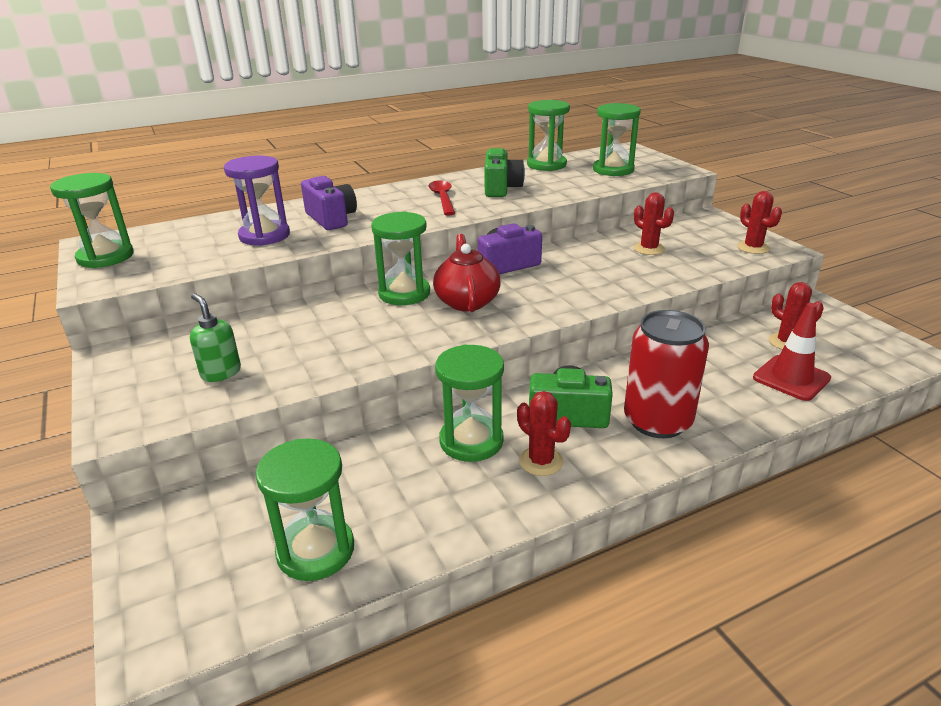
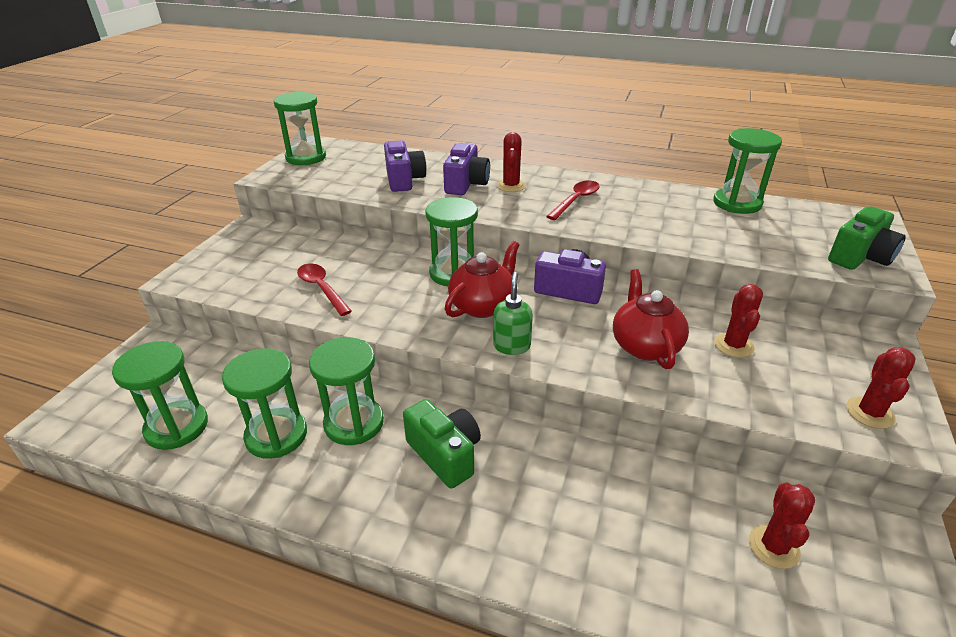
camera: 45 degrees right, 5 degrees up
(221, 373) = (269, 272): green soap dispenser -> green soap dispenser (511, 346)
(264, 236) = (404, 180): purple hourglass -> purple camera
(306, 356) = (322, 288): none -> red spoon
(501, 188) = (644, 211): green camera -> green camera (860, 257)
(541, 461) = (366, 476): red cactus -> red cactus (511, 186)
(607, 272) = (645, 346): none -> red teapot
(613, 170) = (801, 238): green hourglass -> green hourglass (276, 435)
(657, 421) = (500, 517): red can -> none
(791, 378) = (704, 586): red traffic cone -> none

